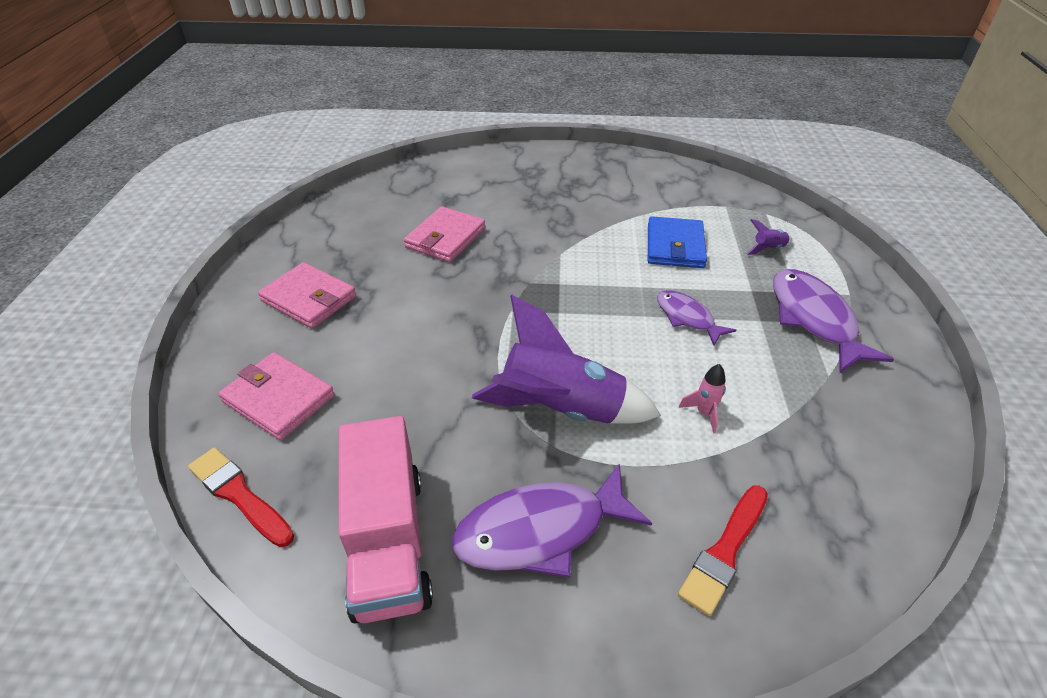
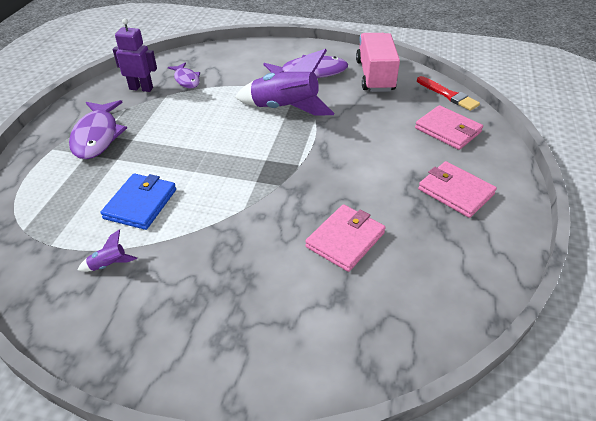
camera: 170 degrees left, 0 degrees up
(687, 317) = (179, 146): purple fish -> purple fish (186, 80)
(704, 413) = (210, 100): pink rocket -> none
(725, 551) = (237, 61): red brush -> none
(768, 249) = (66, 191): purple rocket -> purple rocket (109, 265)
(851, 426) = (141, 88): none -> purple robot

